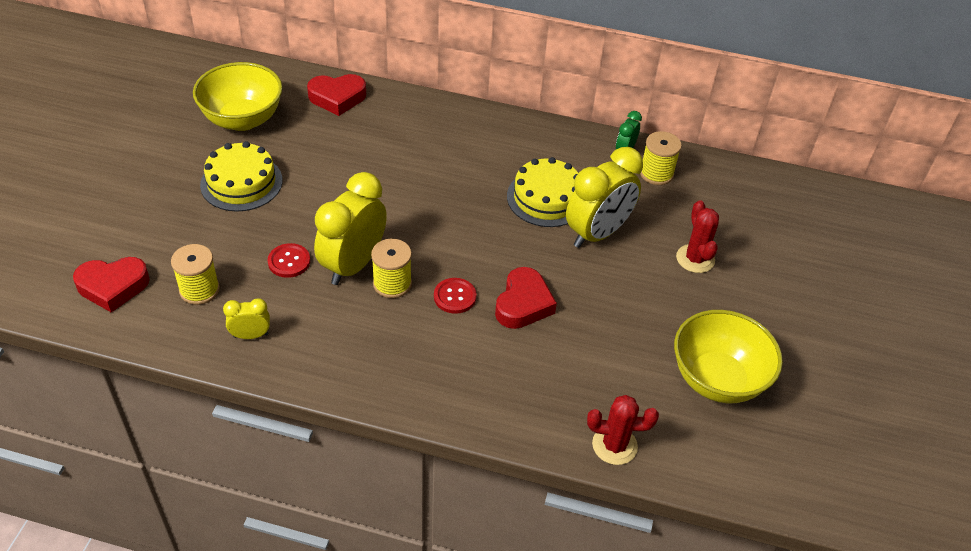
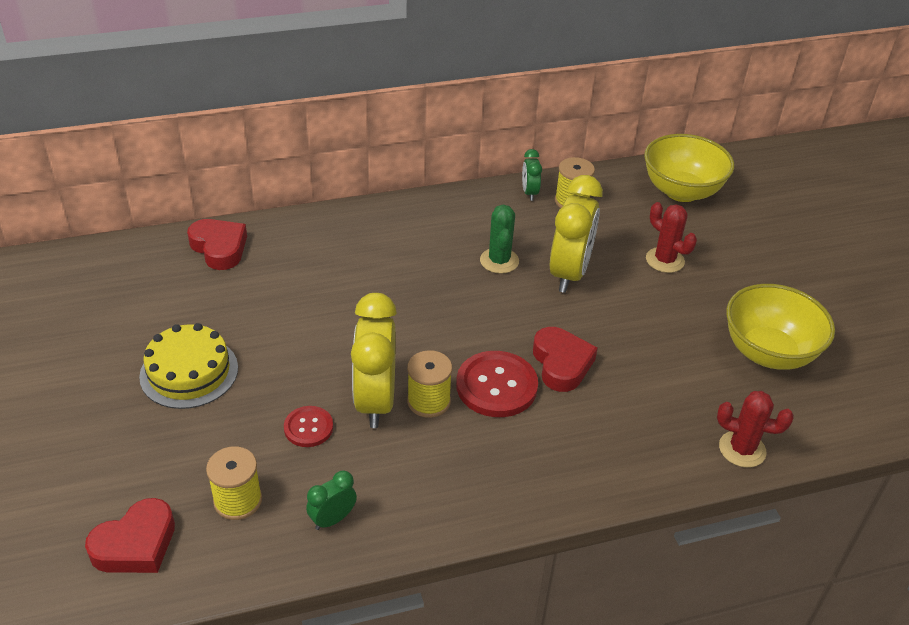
camera: 30 degrees left, 5 degrees down
(243, 119) = (135, 308): yellow bowl -> yellow bowl (681, 191)
(250, 335) = (332, 519): yellow clock -> green clock
(337, 98) = (219, 248): red heart -> red heart turned 90 degrees counterclockwise
(455, 297) = (496, 386): red button -> red button, size x1.74
(546, 198) = (499, 261): yellow cake -> green cactus
(614, 445) = (742, 449): red cactus -> red cactus turned 45 degrees clockwise

